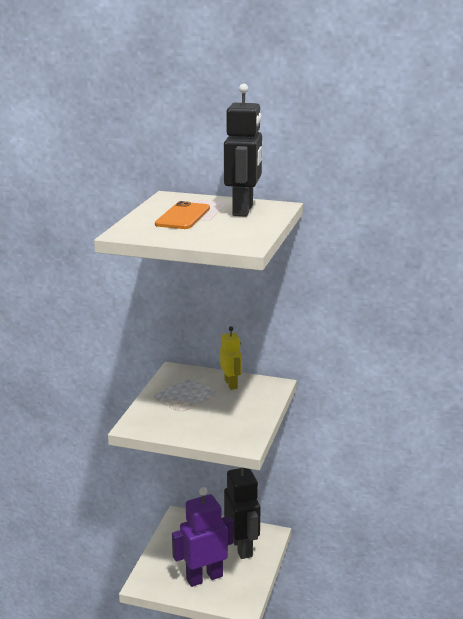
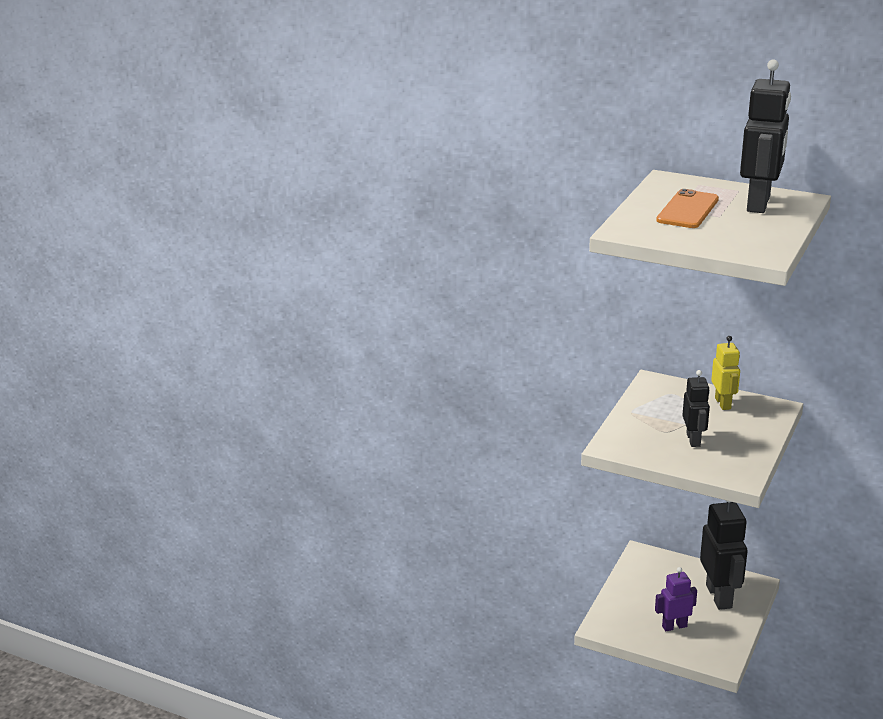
camera: 10 degrees right, 5 degrees up
(204, 577) = (674, 626): purple robot -> purple robot, size x0.58
(205, 416) = (693, 440): none -> black robot

